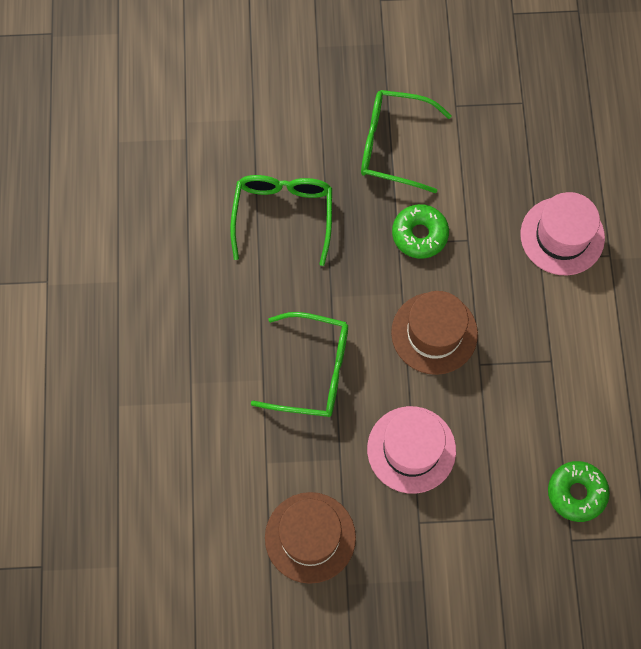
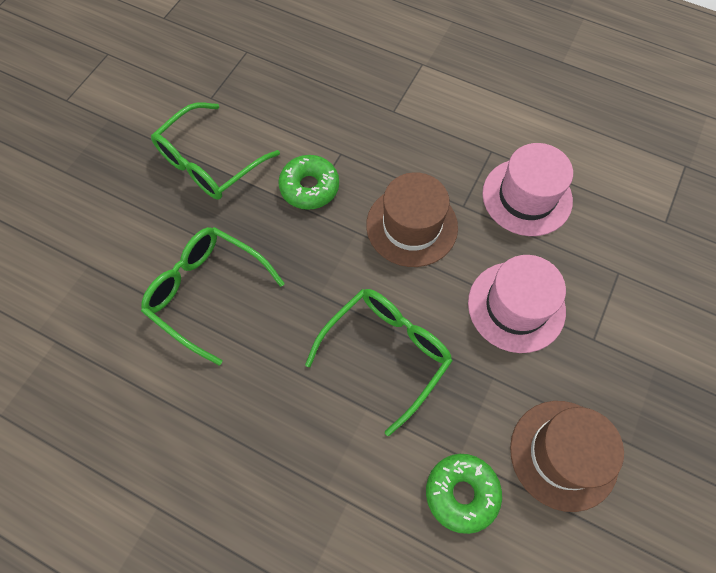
camera: 60 degrees left, 5 degrees down
(562, 236) = (384, 86): pink hat -> pink hat (527, 197)
(576, 493) = (623, 195): green donut -> green donut (461, 493)

